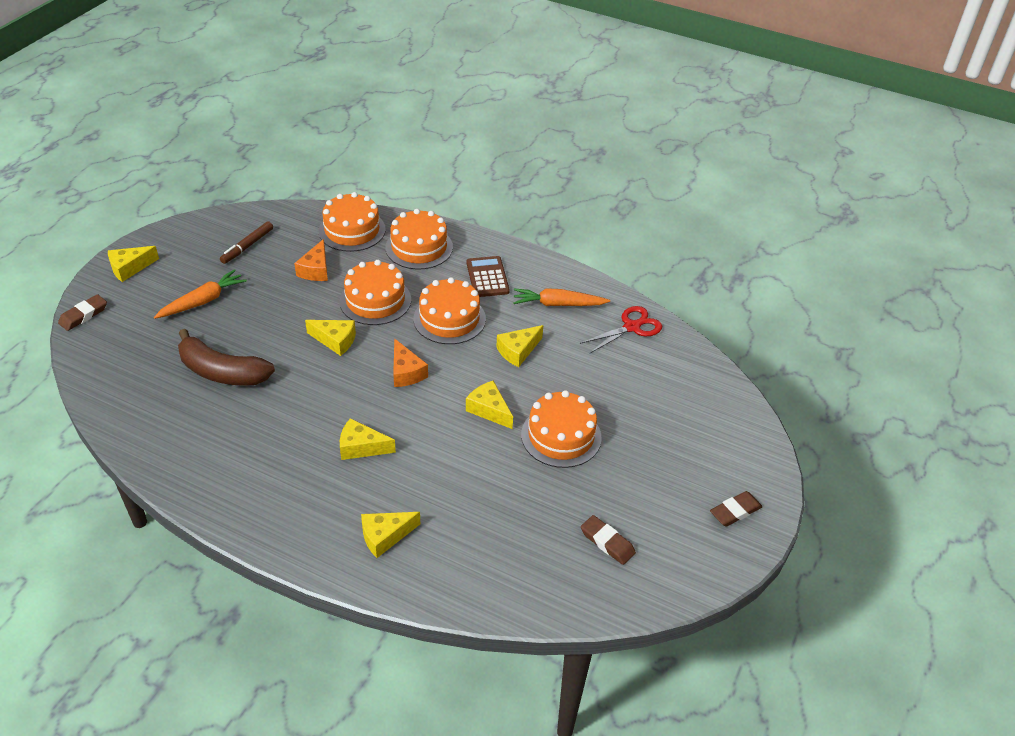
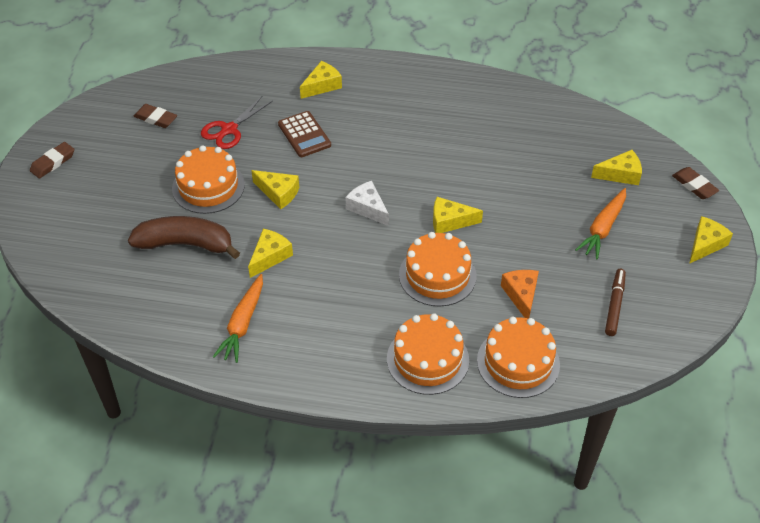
camera: 165 degrees right, 5 degrees up
(83, 315) = (694, 185): brown eraser -> brown eraser turned 60 degrees counterclockwise
(222, 372) = (528, 167): brown banana -> brown banana (185, 244)
(361, 447) = (372, 138): yellow cheese -> yellow cheese (620, 174)
(406, 372) = (367, 208): orange cheese -> white cheese
(449, 319) = (352, 274): orange cake -> none
(487, 277) = (332, 338): brown calculator -> brown calculator (304, 135)
(558, 304) = (243, 324): orange carrot -> orange carrot turned 120 degrees clockwise
(631, 327) = (156, 316): red scissors -> red scissors (229, 129)

